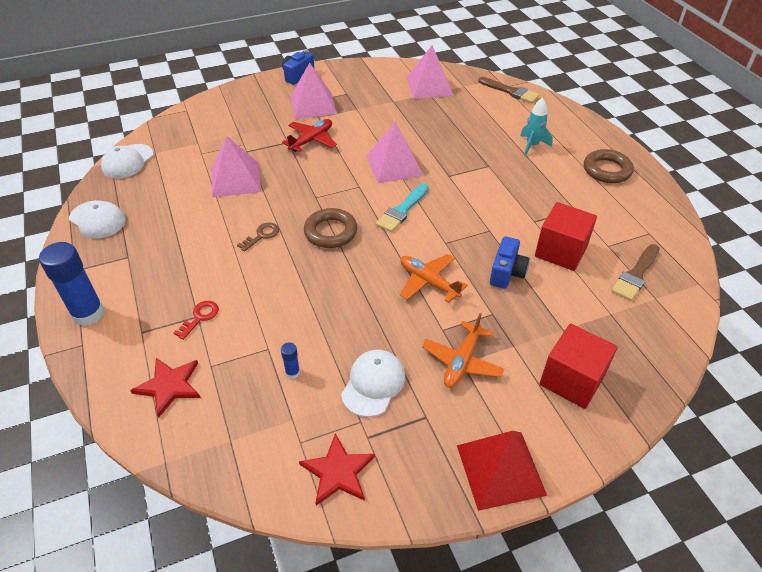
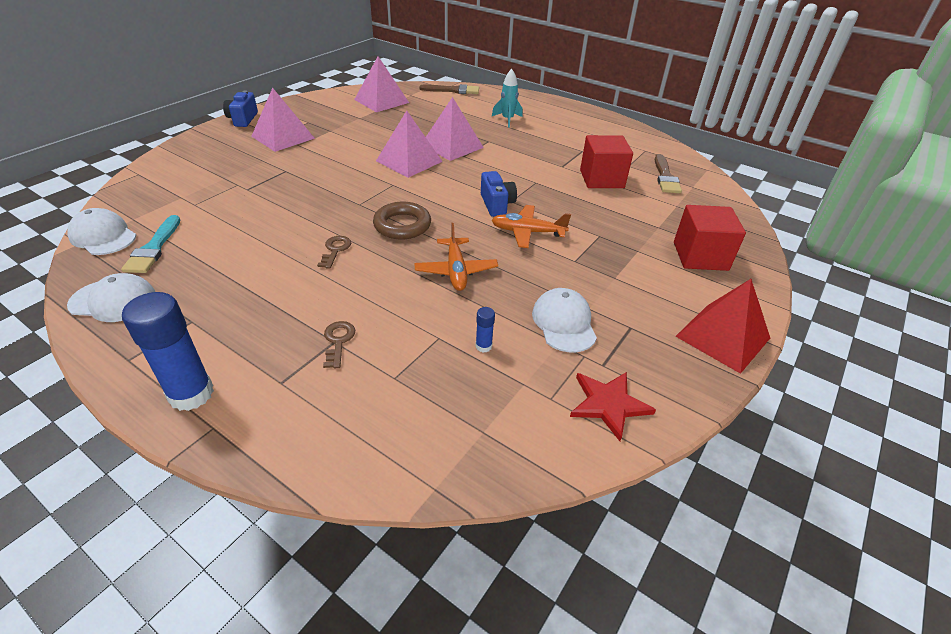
camera: 35 degrees left, 5 degrees down
(127, 161) = (103, 236): white cap -> white cap turned 135 degrees clockwise
(169, 386) = (366, 416): red star -> none
(200, 317) = (338, 341): red key -> brown key
(236, 179) = (258, 214): pink pyramid -> pink pyramid (452, 146)
(311, 140) = (309, 163): red plane -> none
(402, 210) = (450, 190): turquoise brush -> turquoise brush (154, 248)
(462, 361) = (614, 276): orange plane -> orange plane (456, 271)
(506, 272) = (579, 205): blue camera -> blue camera (496, 204)
(607, 170) = (576, 121): brown ring -> none

